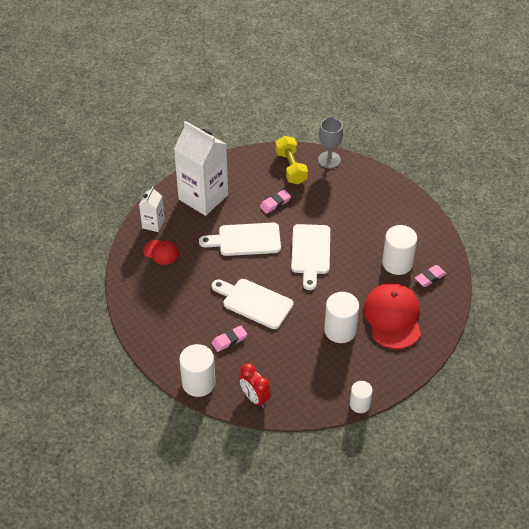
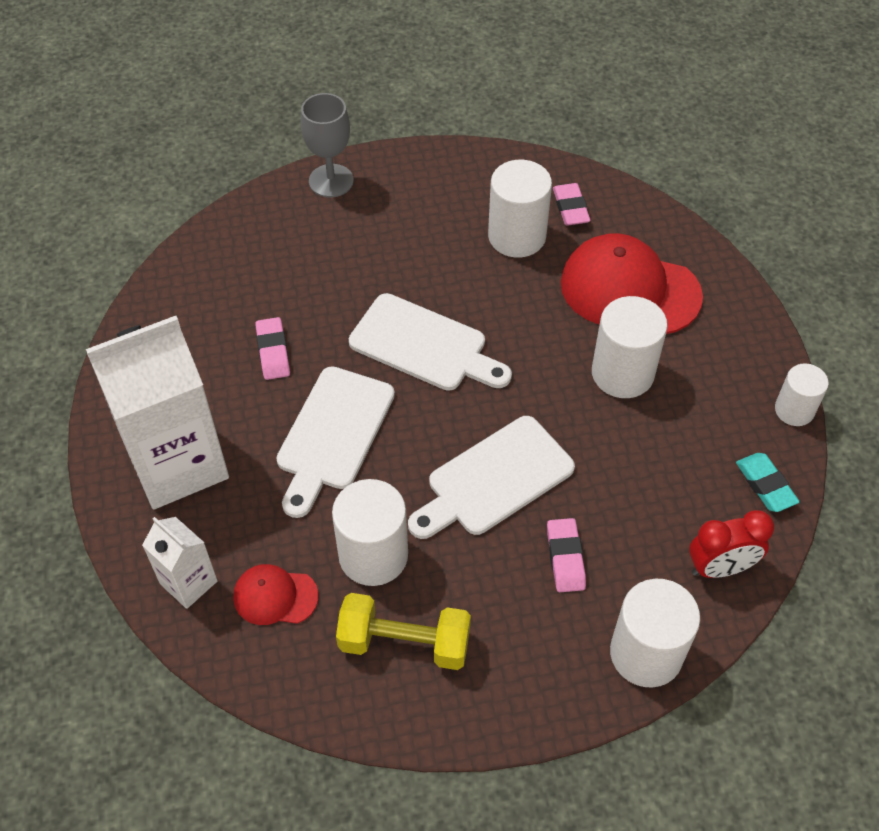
camera: 65 degrees left, 5 degrees up
(161, 252) = (275, 596): red cap -> red cap turned 135 degrees counterclockwise
(195, 275) = (373, 555): none -> white cylinder
(291, 167) = (203, 293): yellow dumbbell -> yellow dumbbell (404, 642)
(309, 403) = (765, 485): none -> turquoise eraser
(329, 160) = (224, 232): grey goblet -> grey goblet (331, 181)

